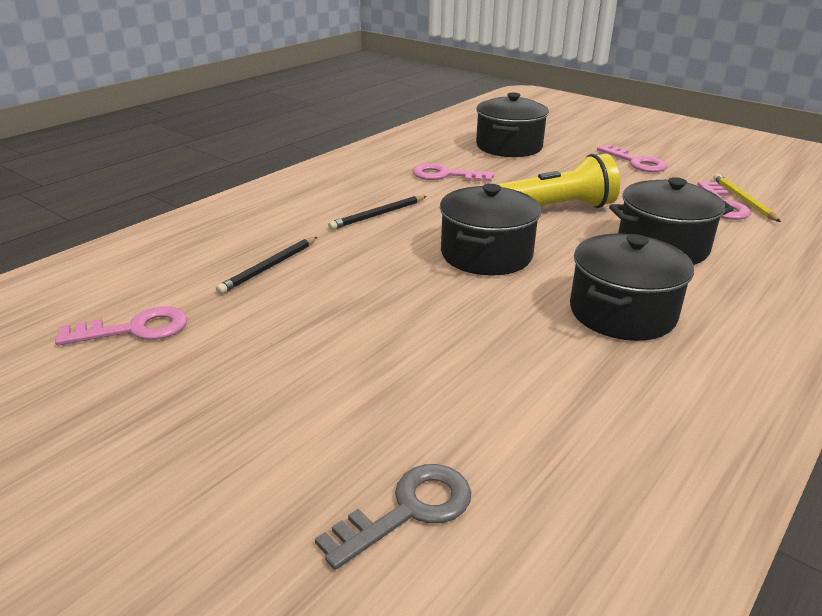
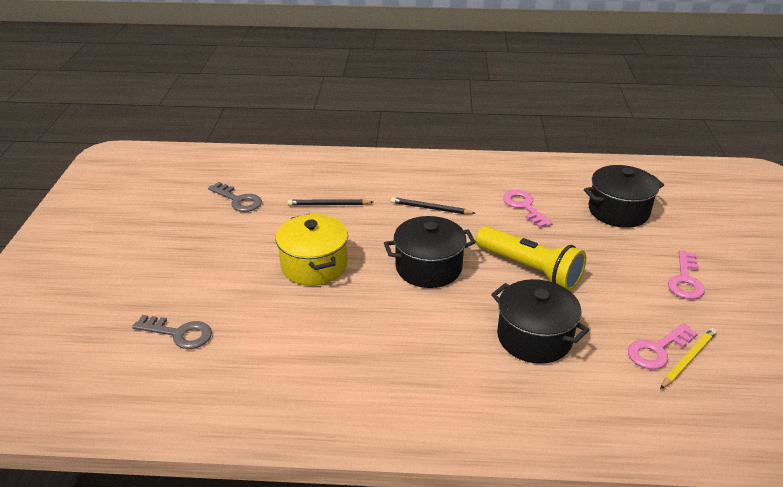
camera: 55 degrees right, 5 degrees up
(135, 329) = (238, 200): pink key -> grey key
(387, 323) = (314, 265): none -> yellow pot
(622, 313) = (415, 346): black pot -> none

